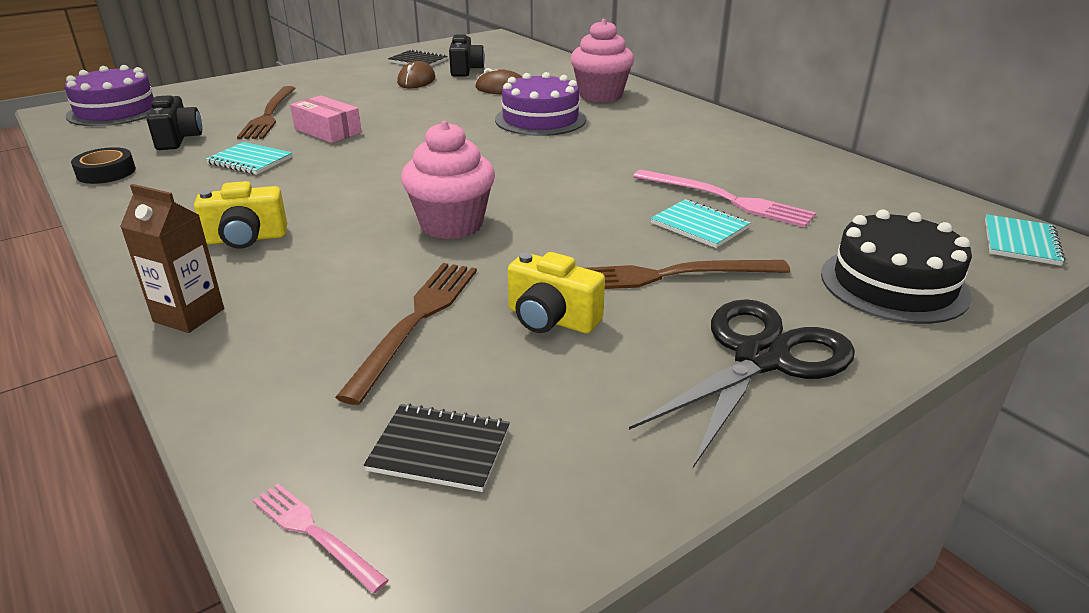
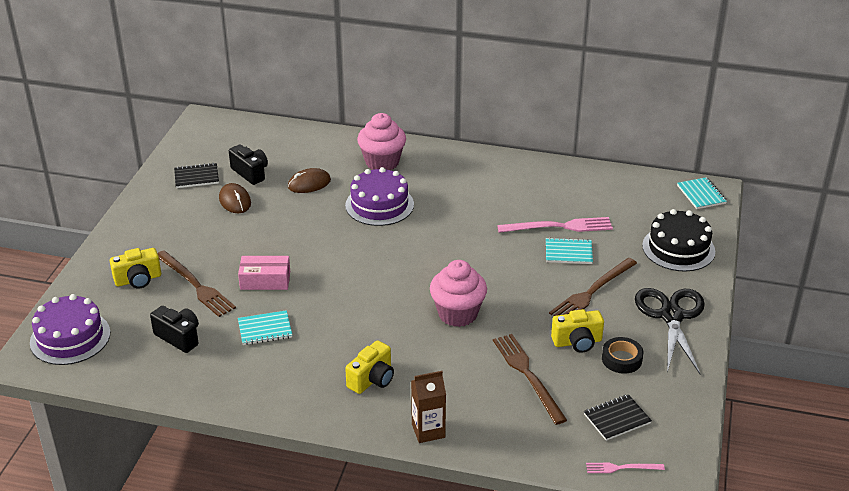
camera: 40 degrees left, 5 degrees up
(106, 172) = (192, 386): black tape -> black tape (621, 359)
(239, 98) = (138, 280): none -> yellow camera

